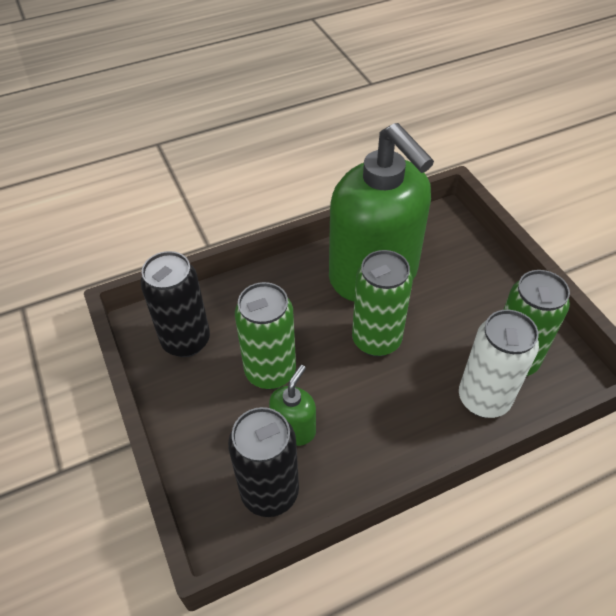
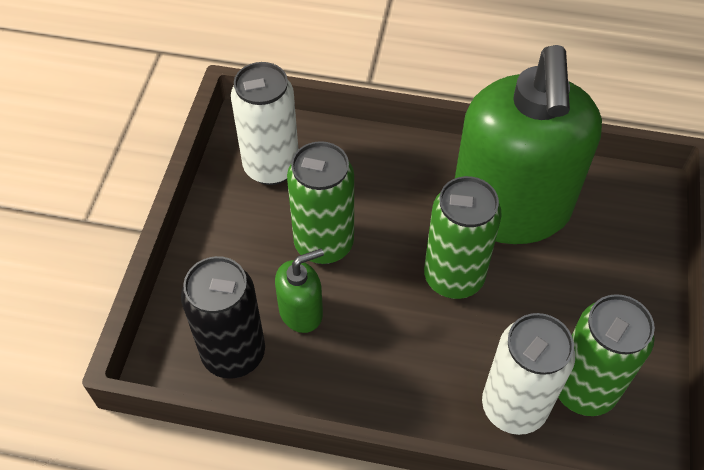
camera: 35 degrees right, 5 degrees up
(186, 341) = (271, 167): black can -> white can

